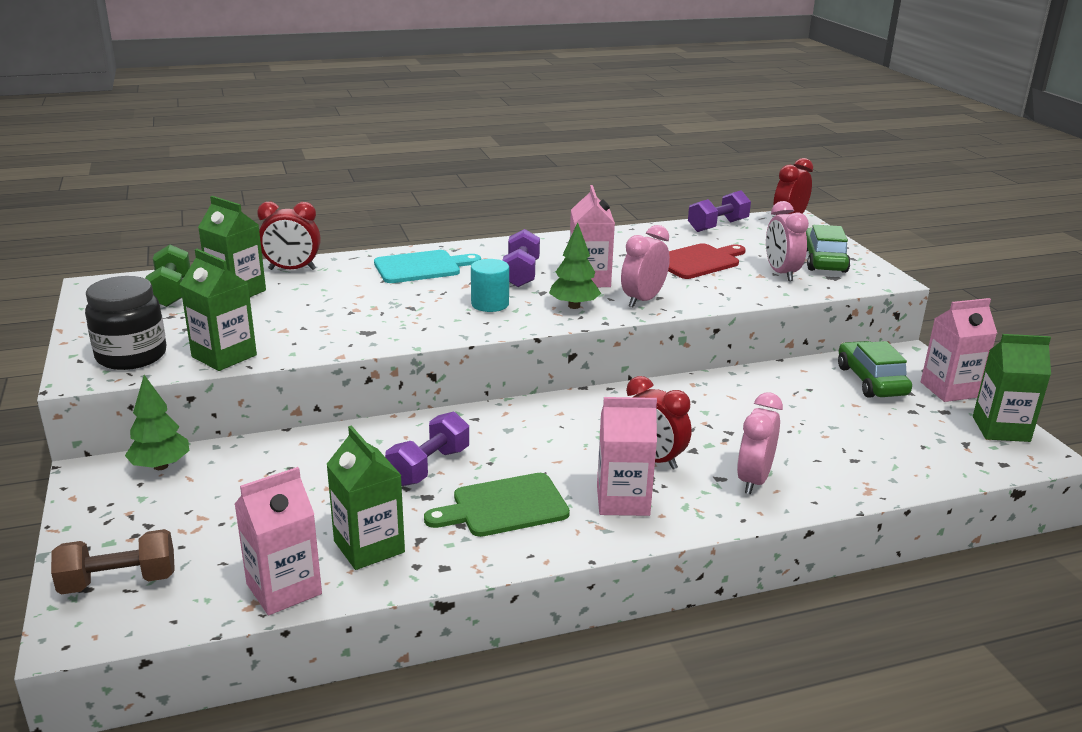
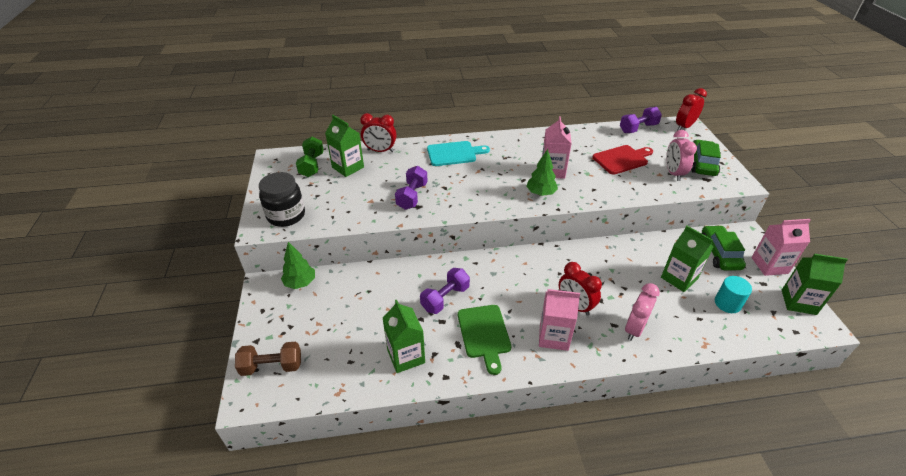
camera: 10 degrees right, 15 degrees up
(224, 356) = (336, 219): green carton -> green carton (679, 278)
(284, 589) = (357, 382): pink carton -> none
(490, 304) = (490, 188): turquoise cylinder -> turquoise cylinder (727, 303)
(504, 507) = (484, 334): green cutting board -> green cutting board turned 90 degrees counterclockwise
(521, 274) = (512, 163): purple dumbbell -> purple dumbbell (412, 196)
(643, 300) = (583, 191): pink clock -> none

